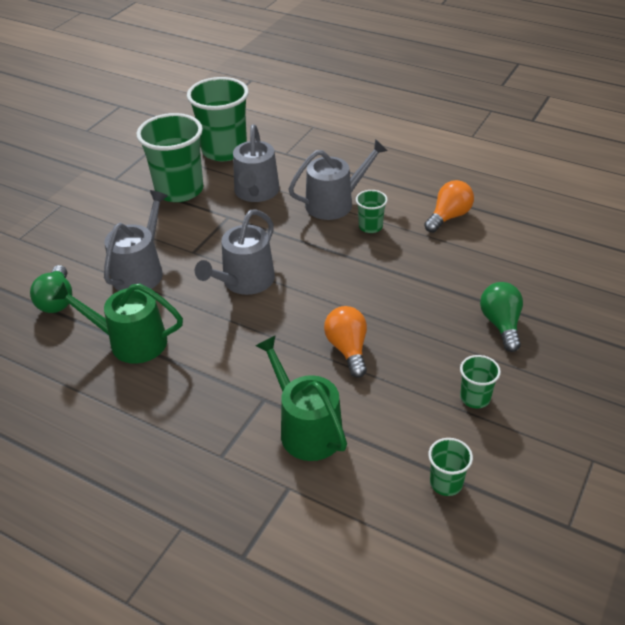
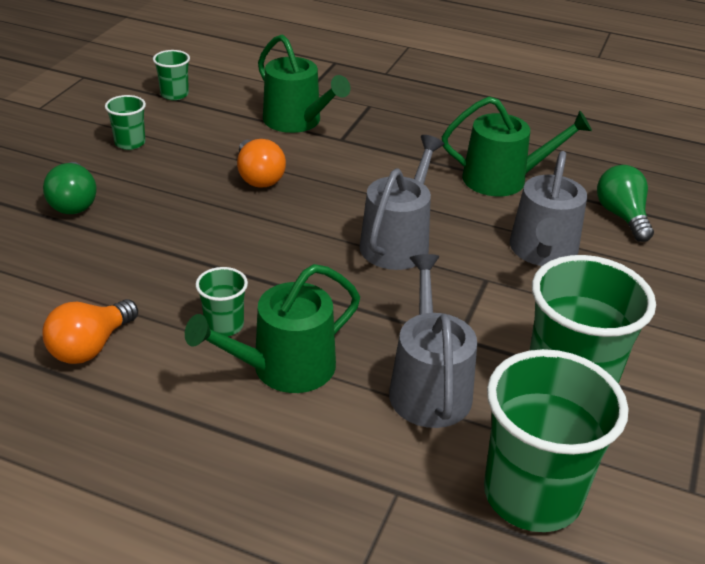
camera: 170 degrees right, 5 degrees down
(335, 203) = (284, 368): grey watering can -> green watering can

